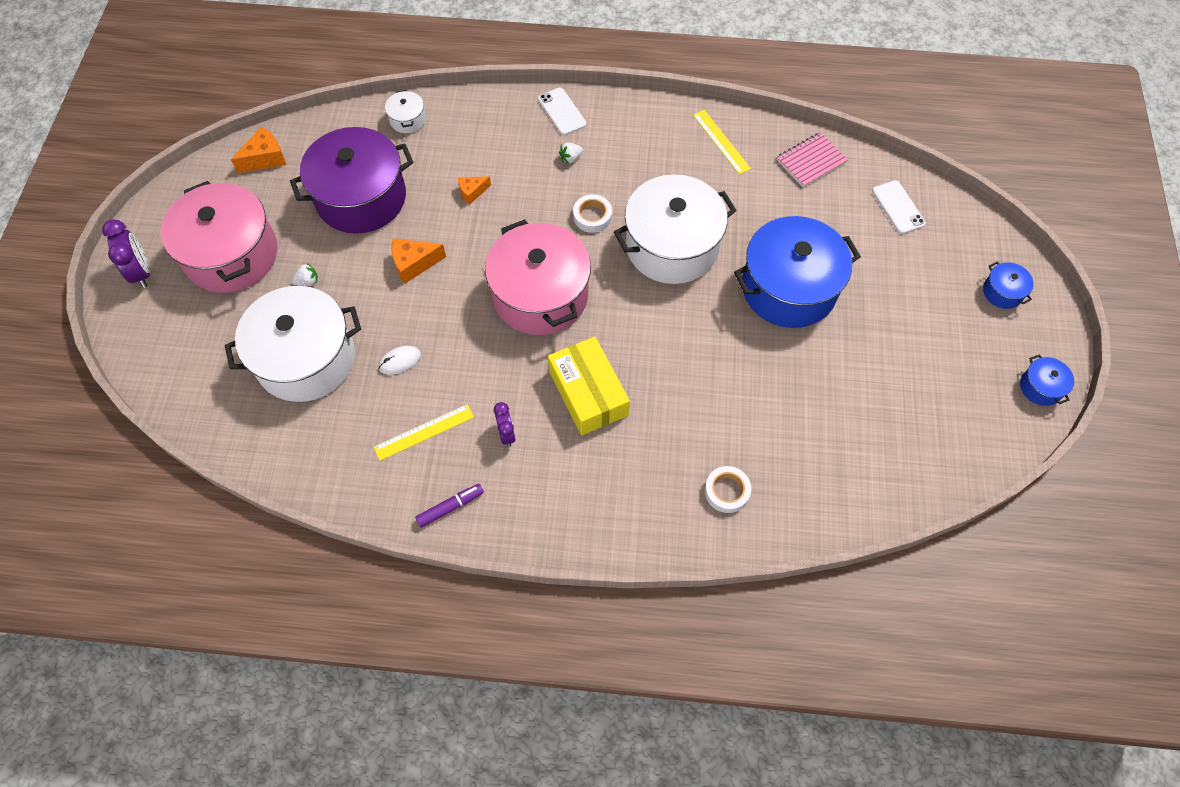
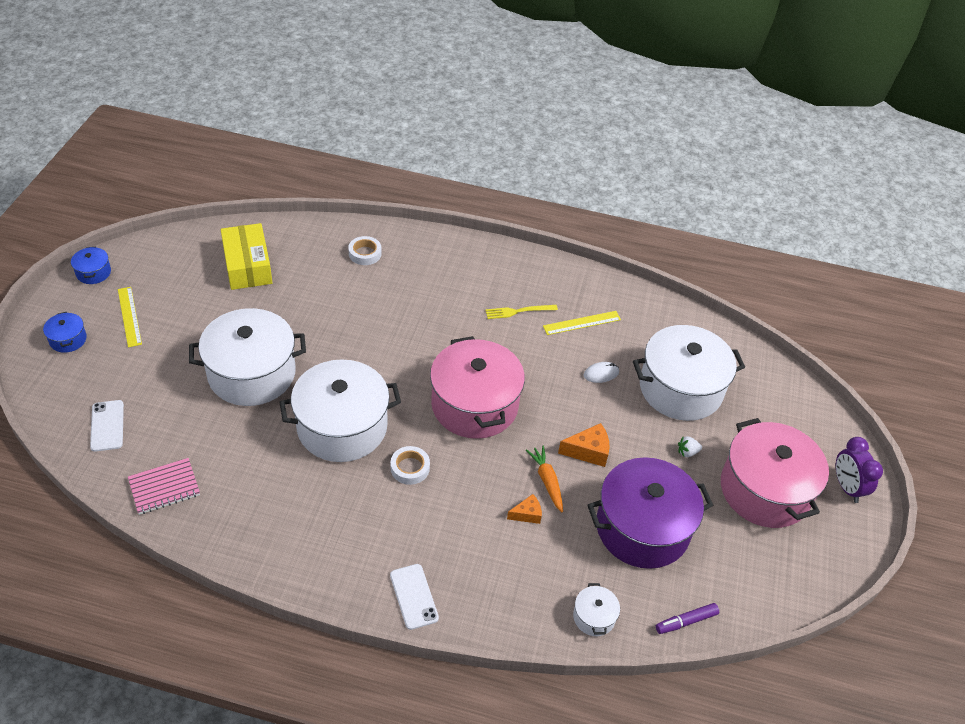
camera: 175 degrees left, 15 degrees down
(265, 158) = (751, 593): orange cheese -> none
(450, 507) = (564, 276): purple marker -> purple marker (686, 621)
(455, 226) = (547, 481): none -> orange carrot
(506, 434) = (518, 311): purple clock -> yellow fork
(570, 158) = (417, 535): white strawberry -> none
(588, 393) = (449, 327): yellow box -> yellow box (247, 265)
(721, 141) = (248, 526): yellow ruler -> yellow ruler (129, 316)
(788, 288) = (252, 373): blue pot -> white pot

